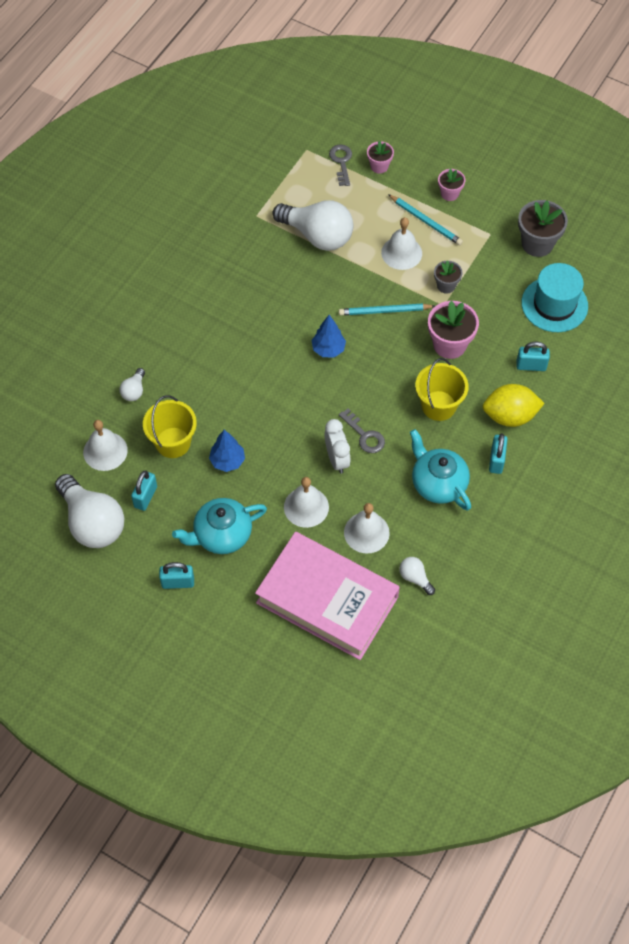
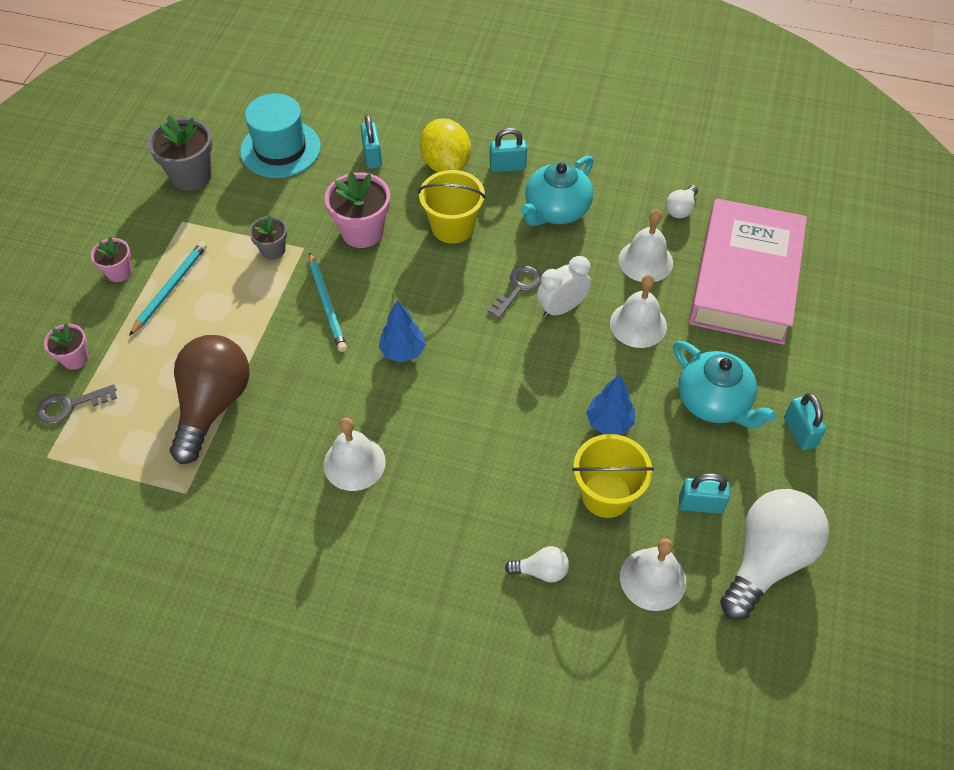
camera: 105 degrees left, 5 degrees down
(317, 236) = (213, 405): white light bulb -> brown light bulb
(401, 253) = (228, 304): white bell -> white bell (354, 463)

